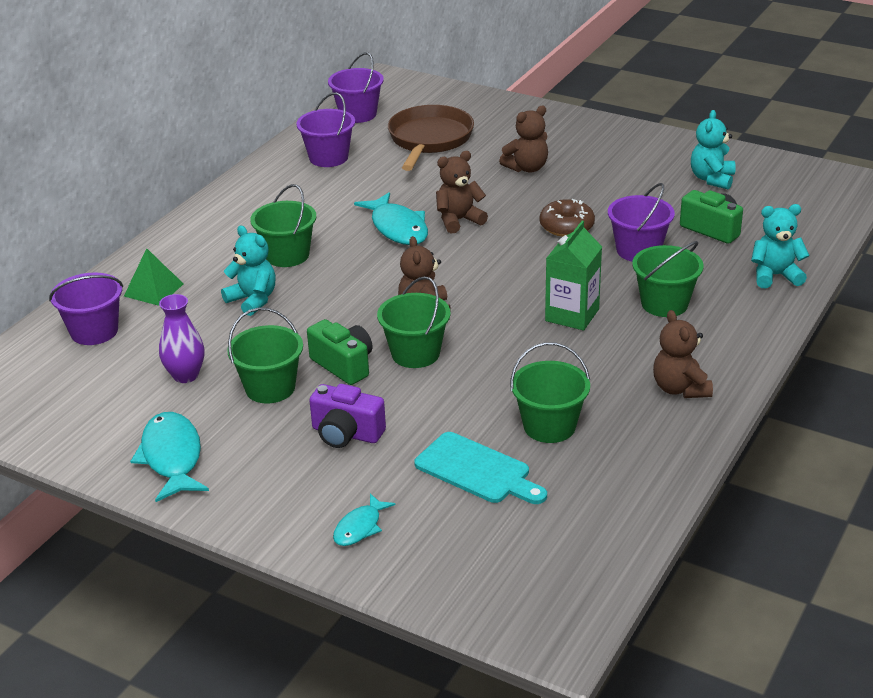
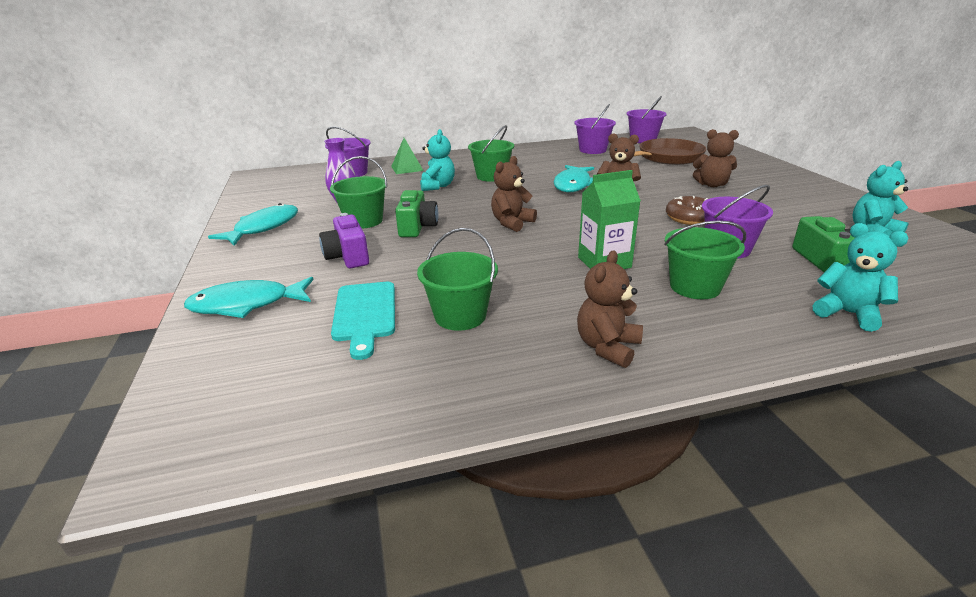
camera: 45 degrees right, 5 degrees down
(360, 527) = (247, 304): turquoise fish -> turquoise fish, size x1.77
(415, 353) = (464, 239): green bucket -> none

